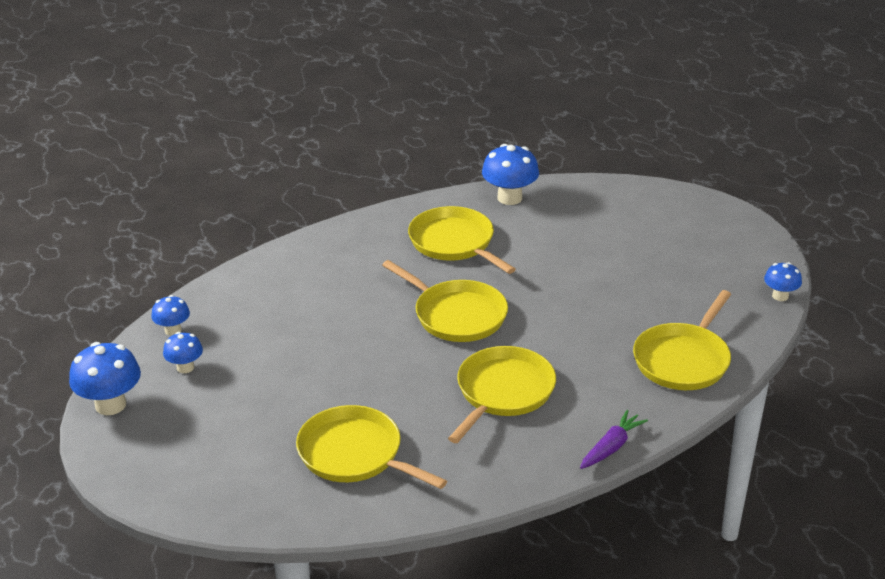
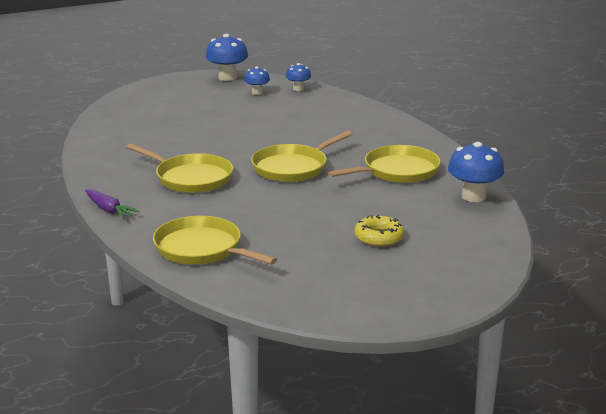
camera: 95 degrees right, 10 degrees down
(354, 454) = (148, 133): yellow pan -> none
(619, 251) = (379, 238): none -> yellow donut
(780, 296) = (286, 310): blue mushroom -> none

